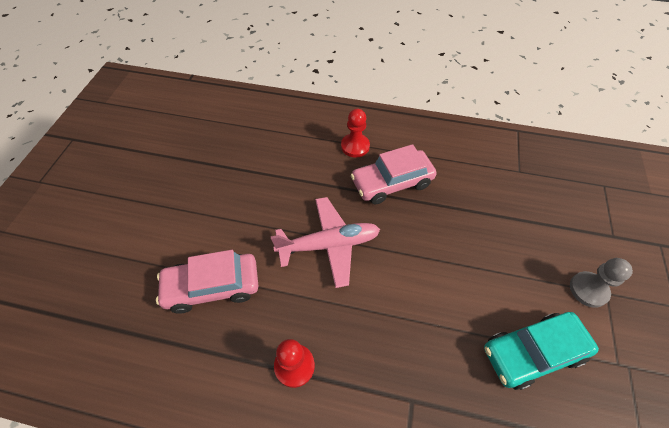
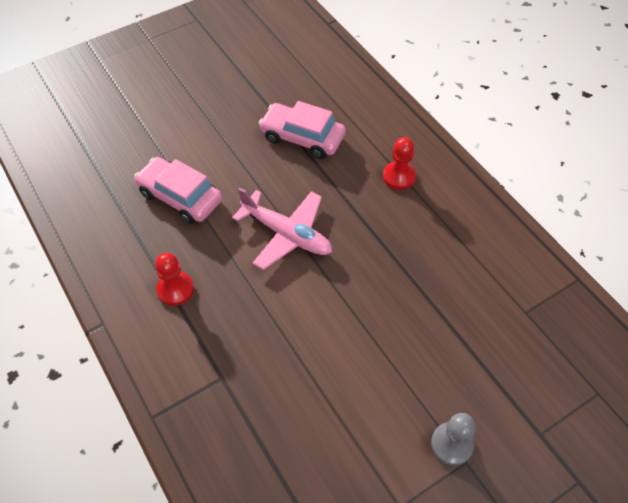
camera: 45 degrees right, 0 degrees up
(392, 183) = (393, 229): pink car -> pink car (302, 137)
(532, 352) = (342, 435): turquoise car -> none

